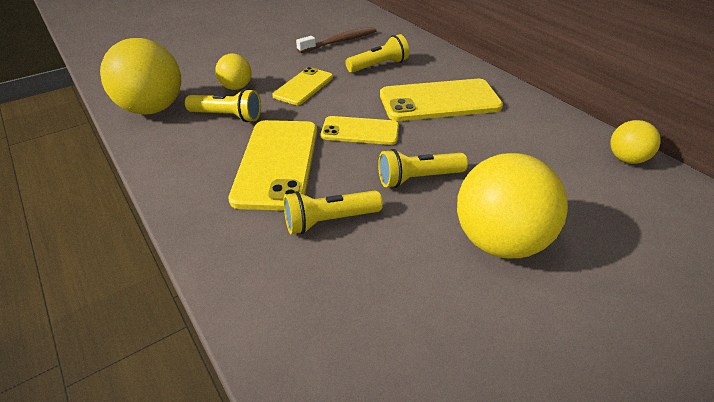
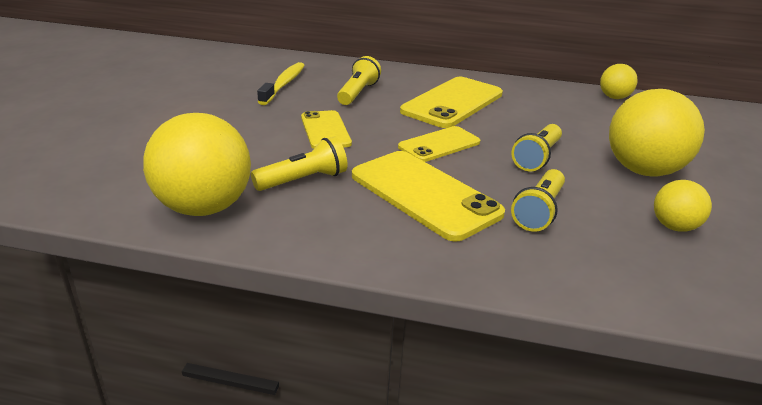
camera: 45 degrees left, 10 degrees down
(236, 87) = (259, 154): yellow ball -> yellow ball (674, 226)
(340, 41) = (284, 84): brown toothbrush -> yellow toothbrush

